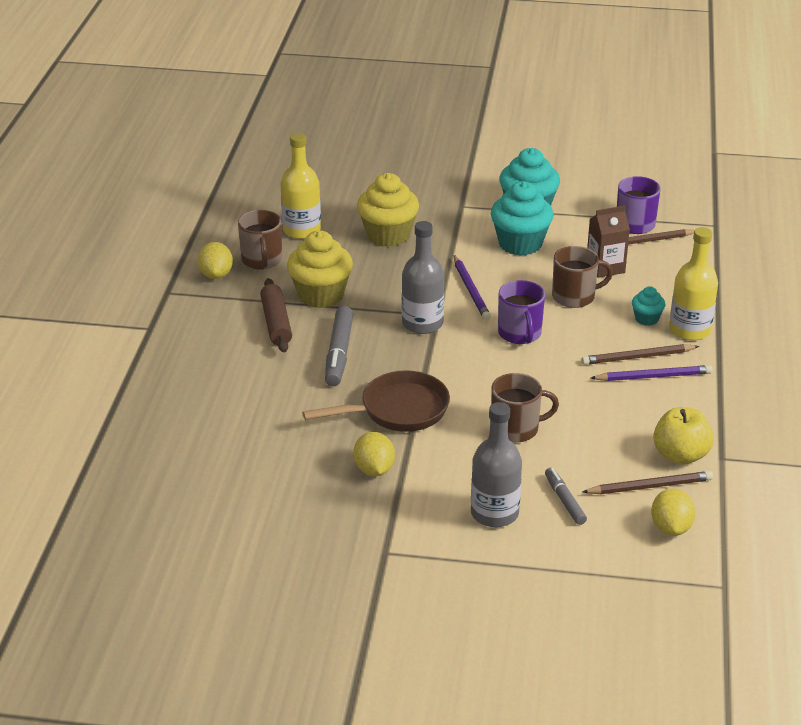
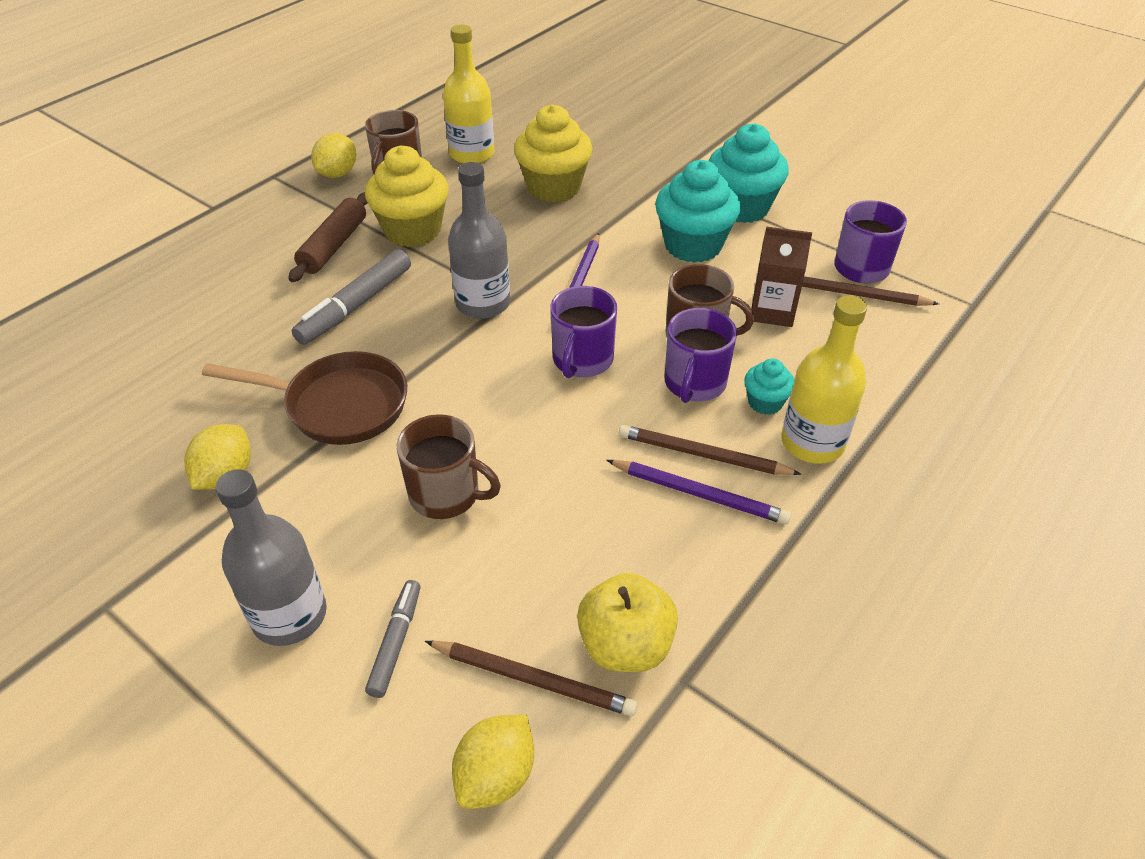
camera: 30 degrees right, 10 degrees up
(598, 323) = (694, 383): none -> purple mug

